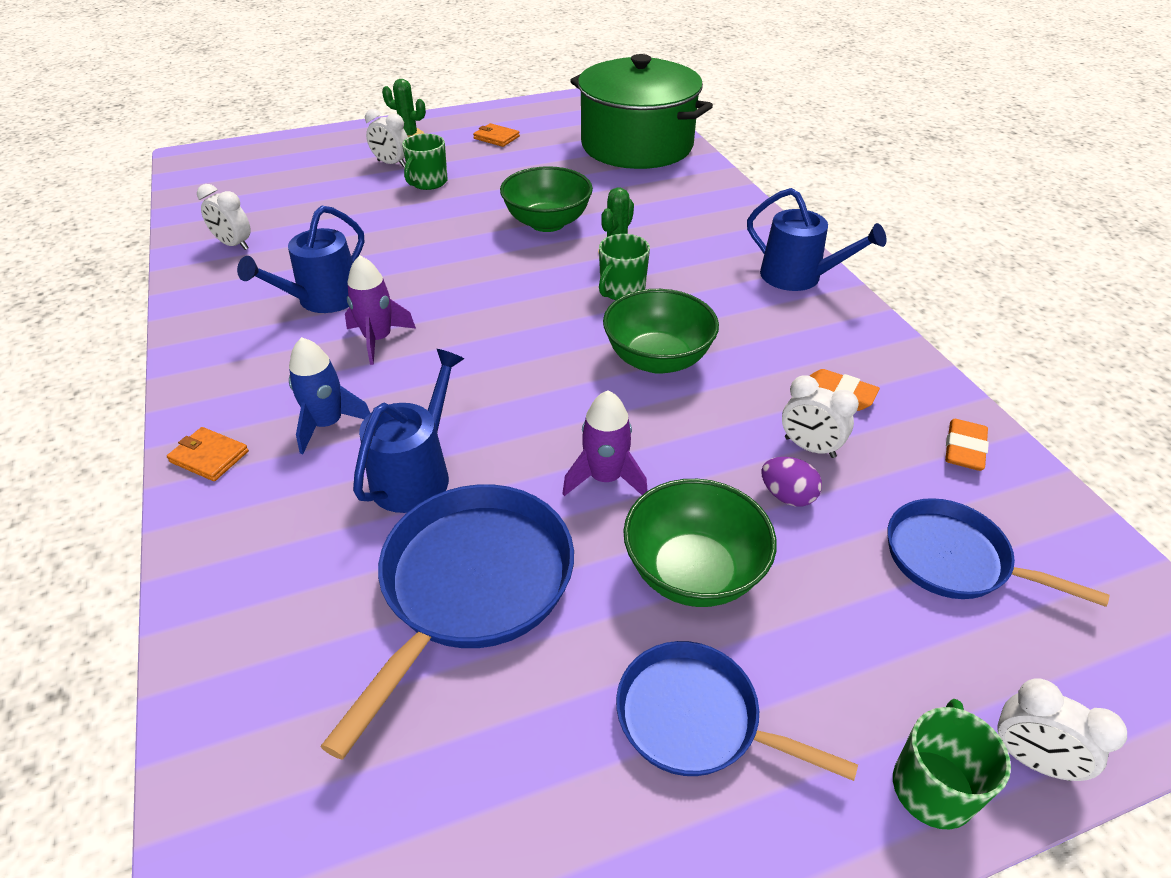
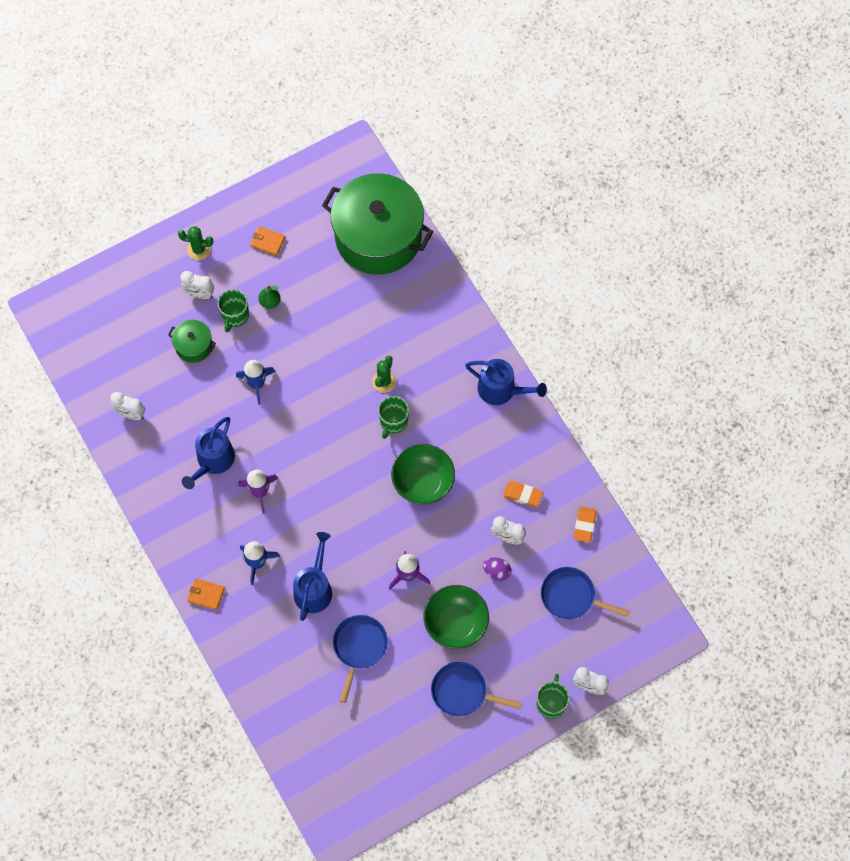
camera: 10 degrees left, 25 degrees up
(360, 199) = (194, 346): none -> green pot
(428, 236) = (256, 384): none -> blue rocket
(471, 587) = (359, 648): blue pan -> blue pan, size x0.64
(479, 176) = (270, 302): none -> green pear
(547, 222) = (332, 354): green bowl -> none

